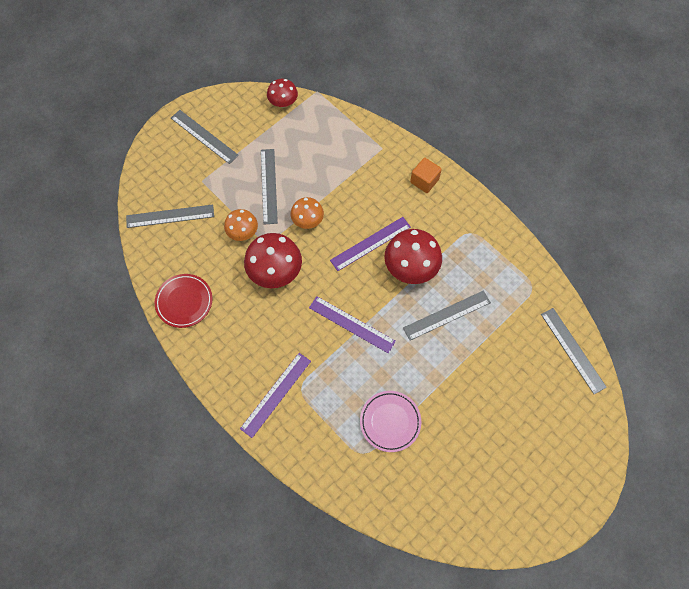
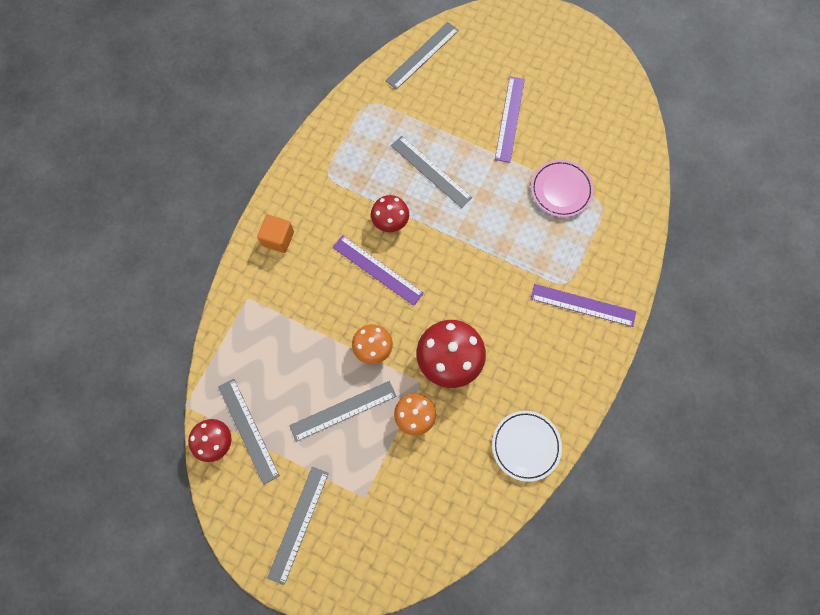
camera: 110 degrees left, 5 degrees up
(170, 216) = (426, 515): grey ruler -> grey ruler (248, 430)
(184, 302) = (526, 446): red plate -> white plate
(351, 324) = (478, 258): purple ruler -> purple ruler (510, 119)
(411, 267) = (390, 221): red mushroom -> red mushroom, size x0.60

